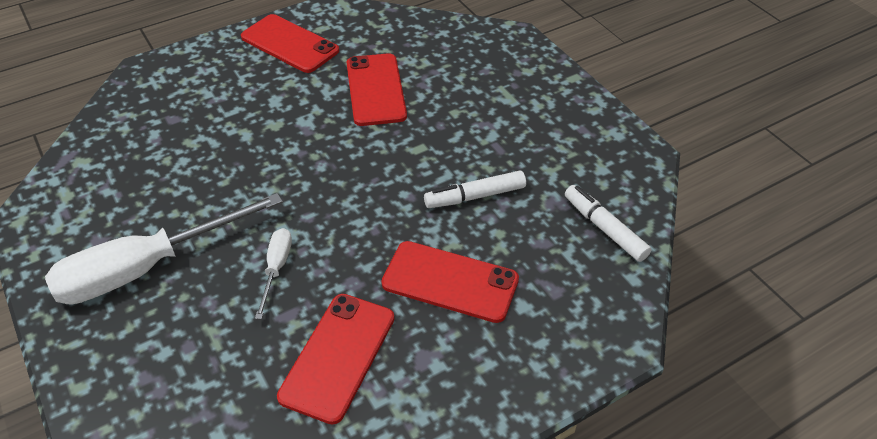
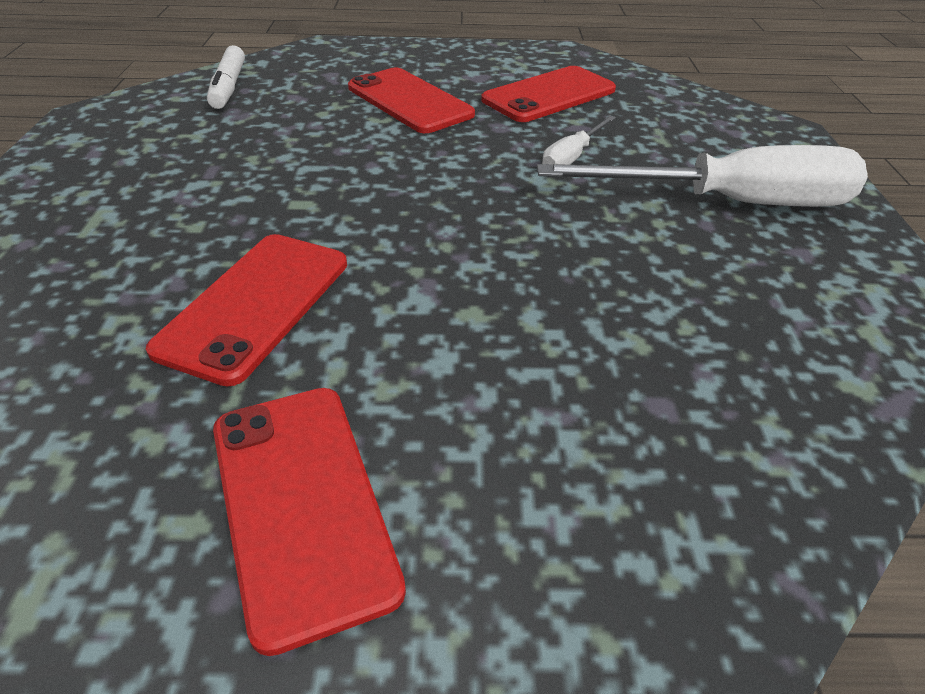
camera: 150 degrees left, 5 degrees down
(475, 196) = (304, 141): white marker -> none

